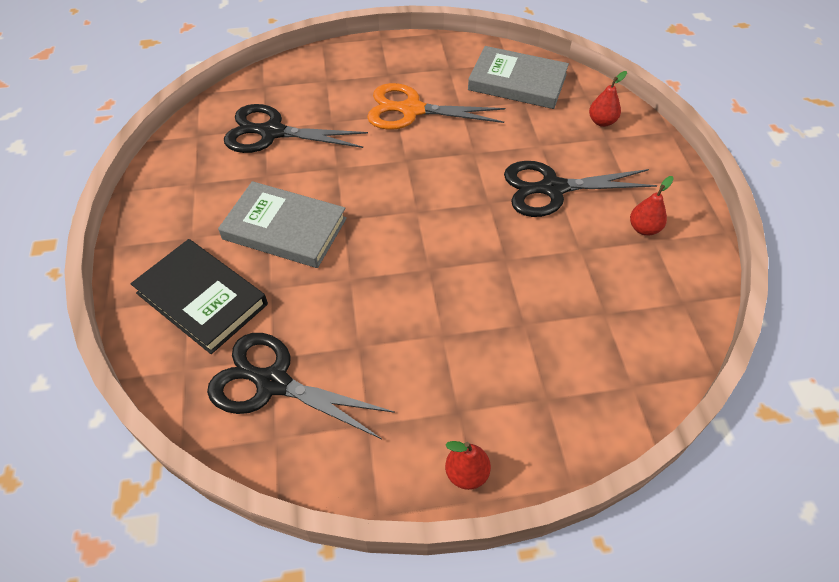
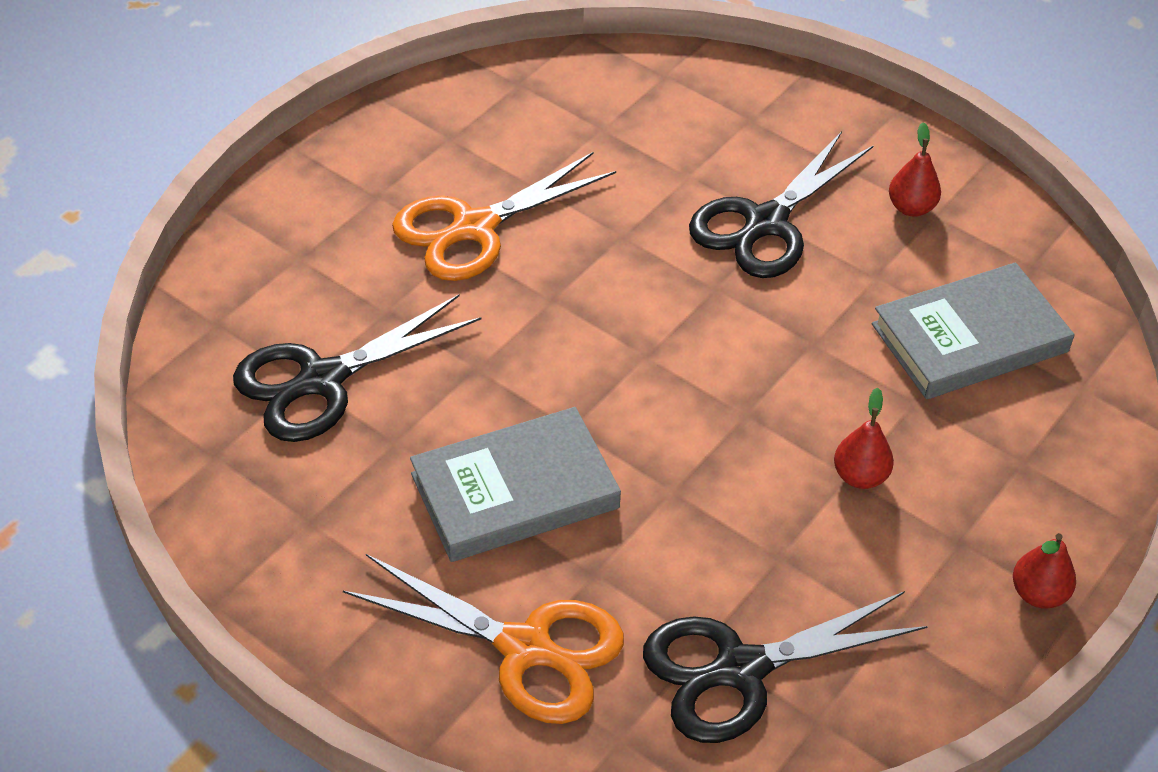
camera: 45 degrees left, 5 degrees down
(202, 299) = (528, 649): black book -> orange scissors
(517, 82) = (562, 106): grey book -> grey book (969, 338)
(602, 121) = (723, 101): red pear -> red pear (859, 476)

